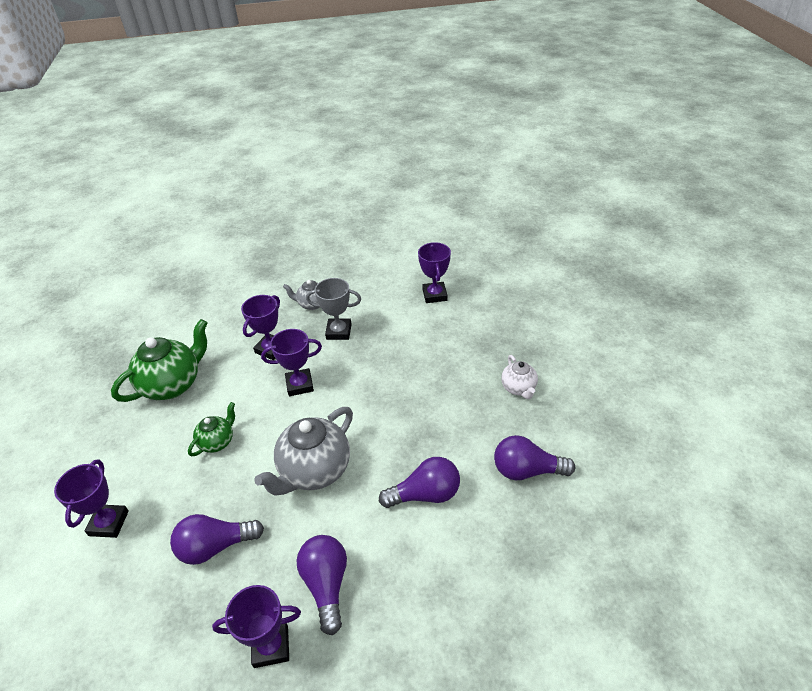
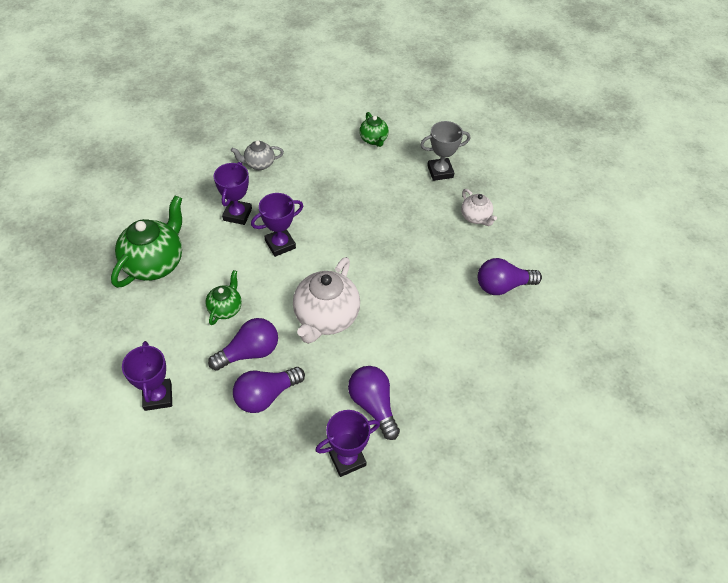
camera: 20 degrees left, 10 degrees up
(314, 471) = (326, 318): grey teapot -> white teapot
(339, 332) = (296, 188): grey trophy -> grey trophy (440, 171)
(425, 494) = (427, 320): purple light bulb -> purple light bulb (249, 352)
(434, 295) = (373, 140): purple trophy -> green teapot

